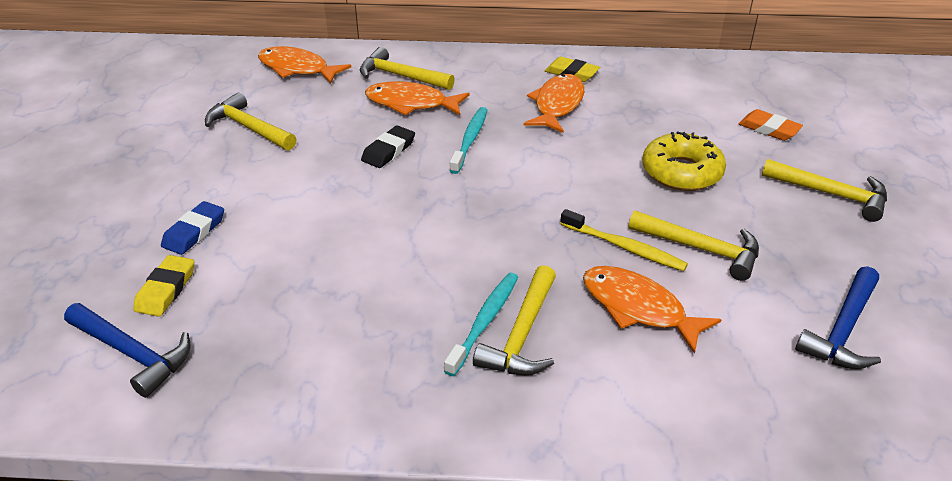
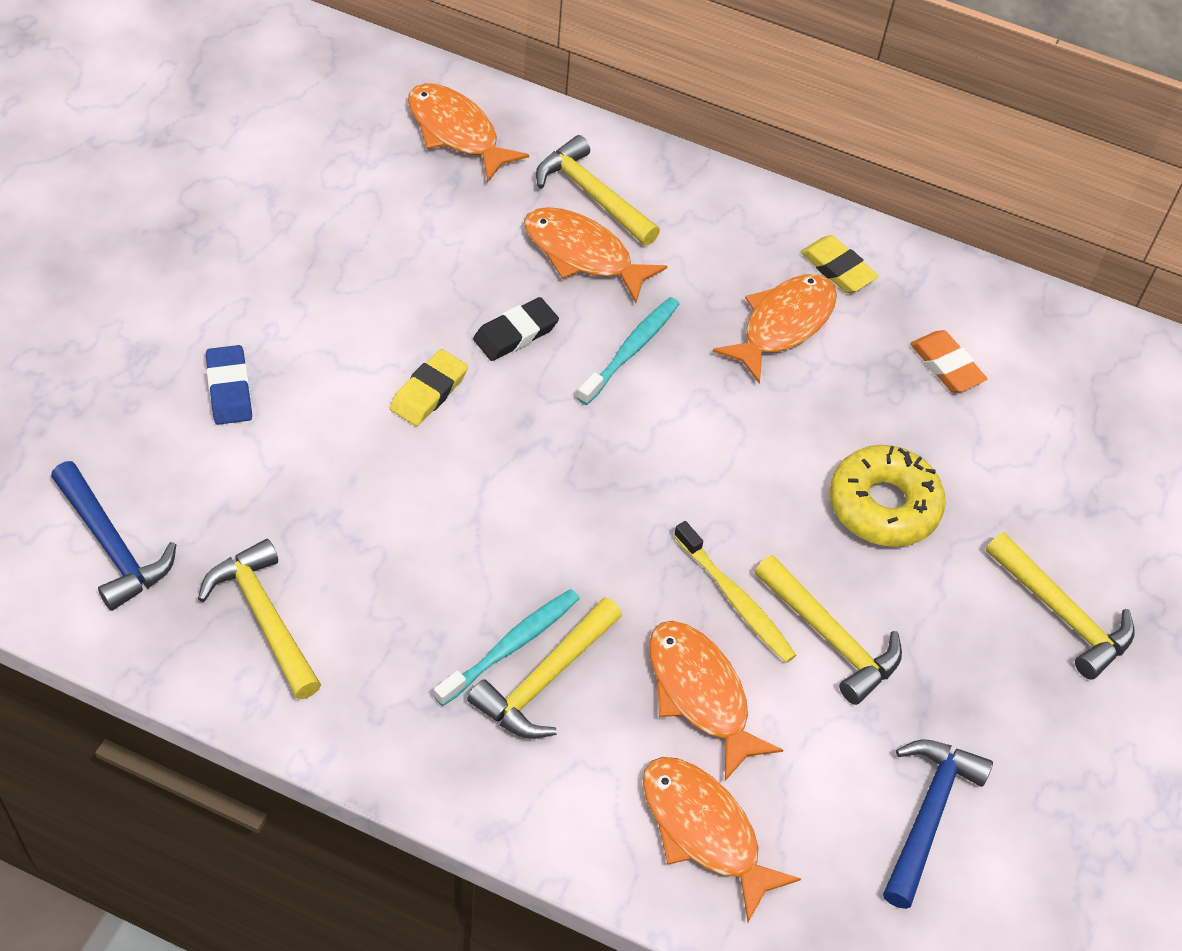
camera: 15 degrees right, 15 degrees up
(166, 289) = (172, 467): yellow eraser -> yellow eraser (429, 392)
(194, 232) = (229, 389): blue eraser -> blue eraser turned 60 degrees counterclockwise
(249, 128) = (352, 229): yellow hammer -> yellow hammer (264, 618)
(700, 393) = (704, 831): none -> orange fish
(769, 129) = (1056, 472): orange eraser -> orange eraser (946, 365)
(843, 329) = (928, 815): blue hammer -> blue hammer turned 150 degrees clockwise

